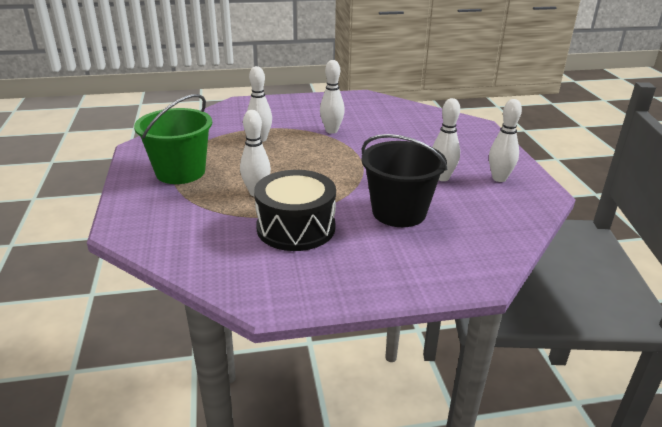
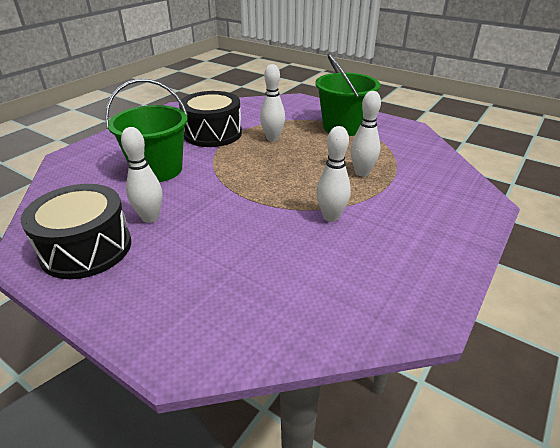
camera: 135 degrees right, 5 degrees up
(399, 212) = (158, 170): black bucket -> green bucket
(499, 178) = (86, 248): white bowling pin -> black drum

